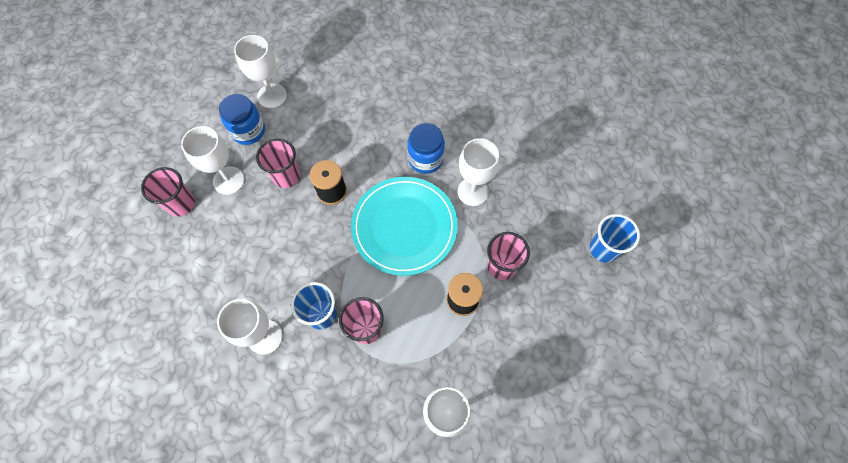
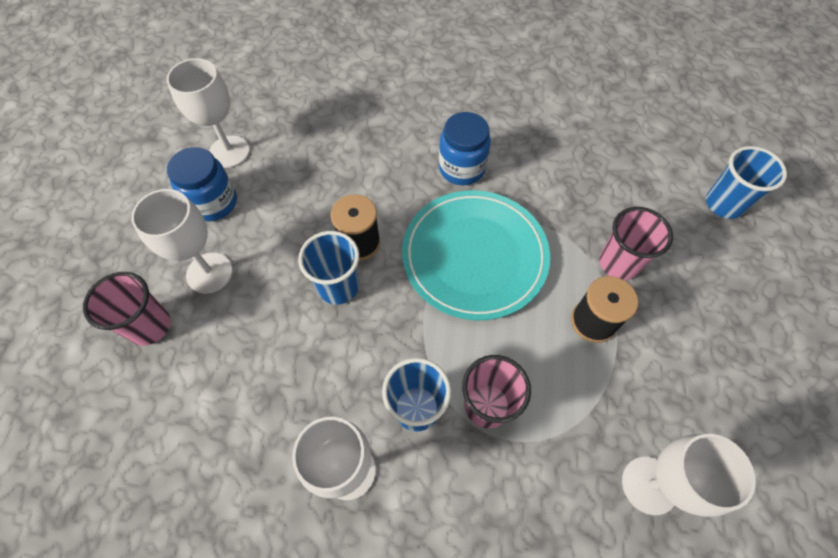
camera: 20 degrees left, 5 degrees down
(286, 176) = (289, 242): pink cup -> none
(306, 218) = (338, 286): none -> blue cup
(473, 191) = (538, 188): white goblet -> none

